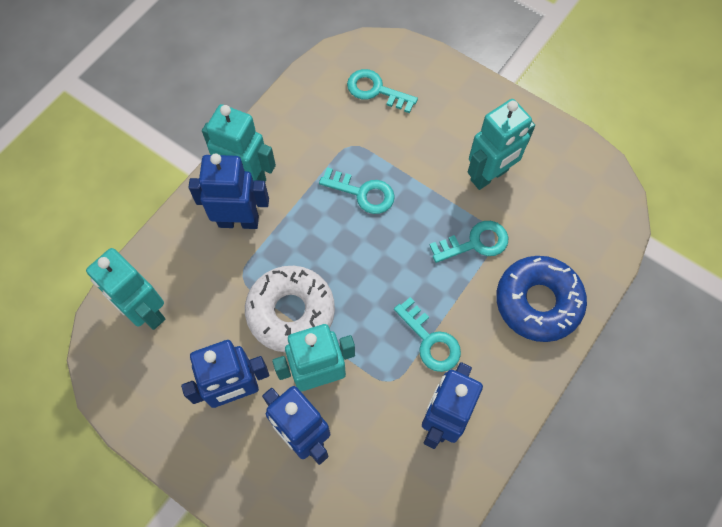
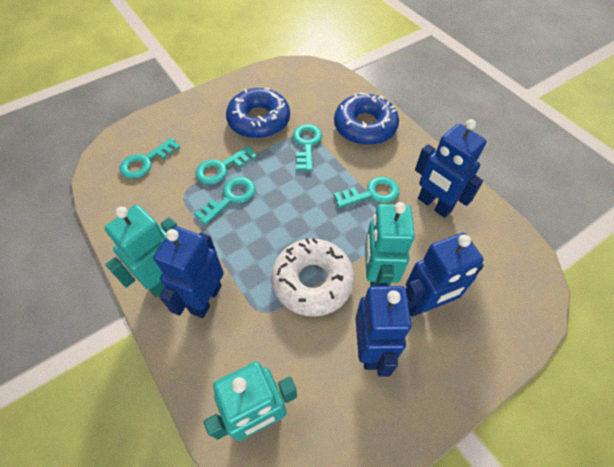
camera: 70 degrees left, 10 degrees down
(399, 167) = (221, 168): none -> turquoise key
(489, 175) = (259, 120): turquoise robot -> blue donut

